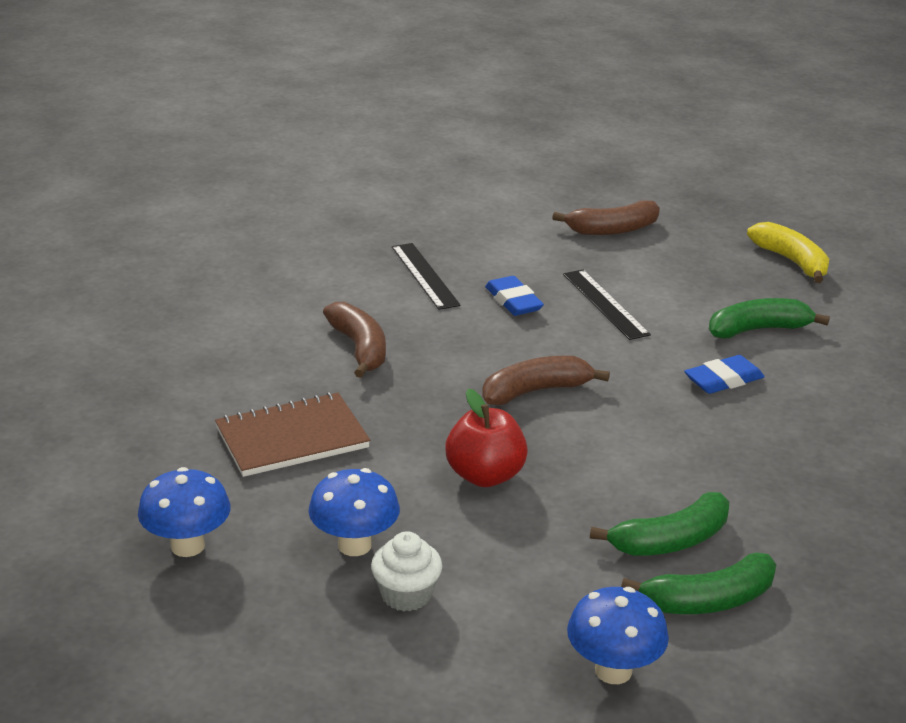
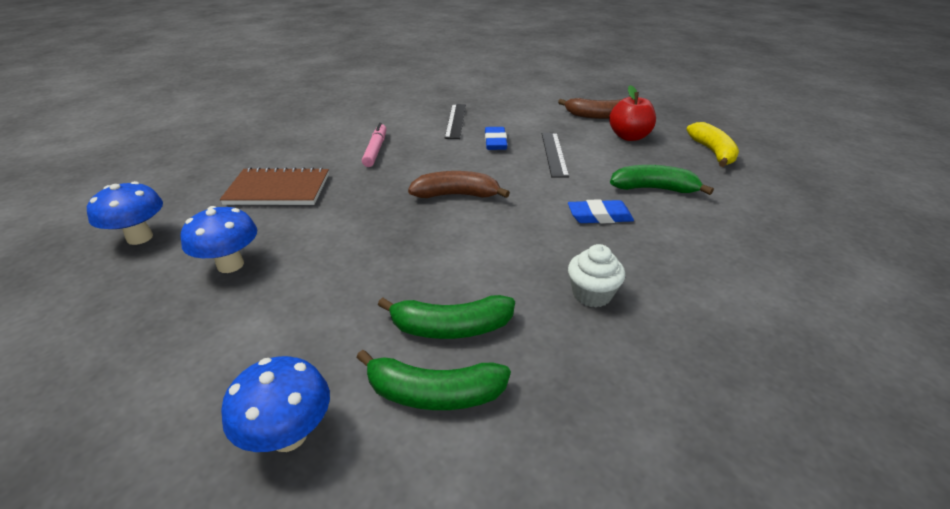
camera: 25 degrees right, 5 degrees up
(360, 348) = (376, 150): brown banana -> pink marker
(406, 594) = (218, 311): white cupcake -> white cupcake (592, 294)
(485, 476) = (365, 241): red apple -> red apple (629, 137)

